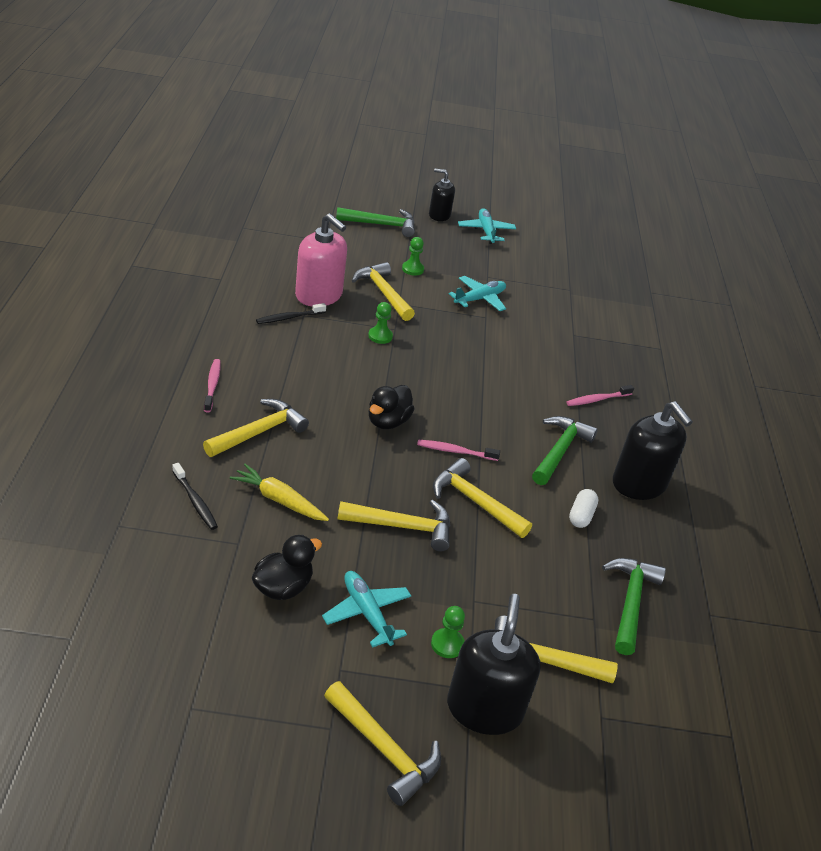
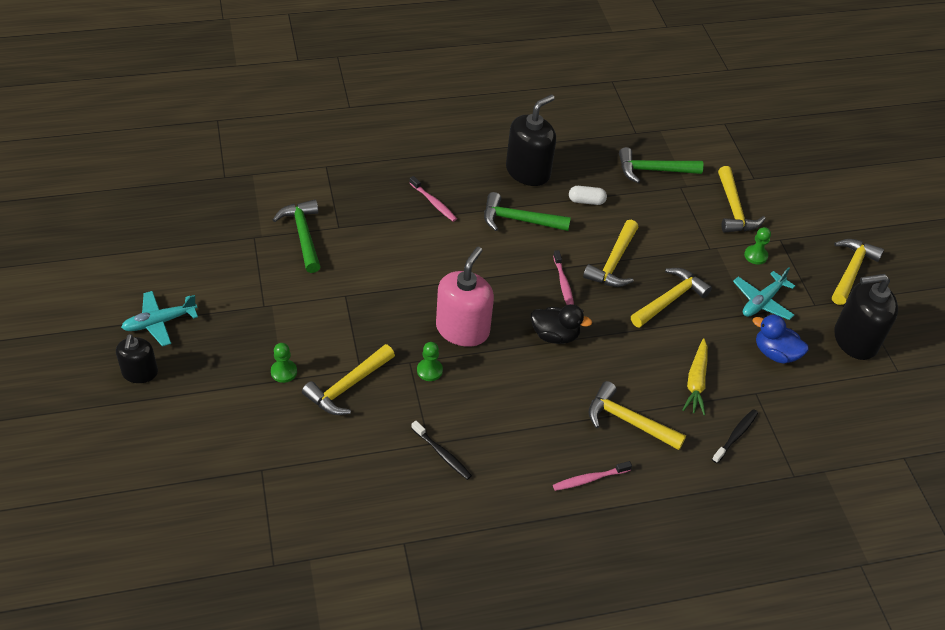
camera: 105 degrees left, 10 degrees up
(283, 587) = (775, 353): black duck -> blue duck
(319, 295) = (385, 441): pink soap dispenser -> pink soap dispenser (462, 329)
(381, 225) = (194, 424): green hammer -> green hammer (303, 235)
(402, 527) = (670, 300): yellow hammer -> yellow hammer turned 60 degrees clockwise
(480, 299) = (314, 305): turquoise plane -> none
(484, 708) = (789, 230): black soap dispenser -> black soap dispenser (855, 340)

